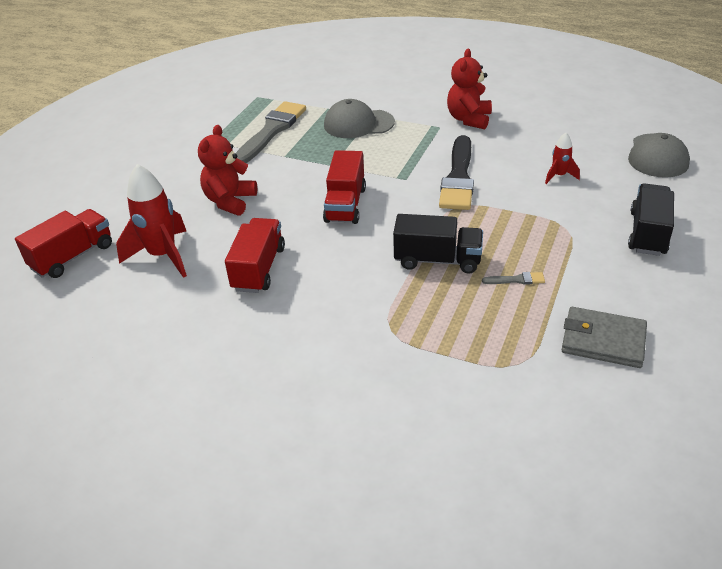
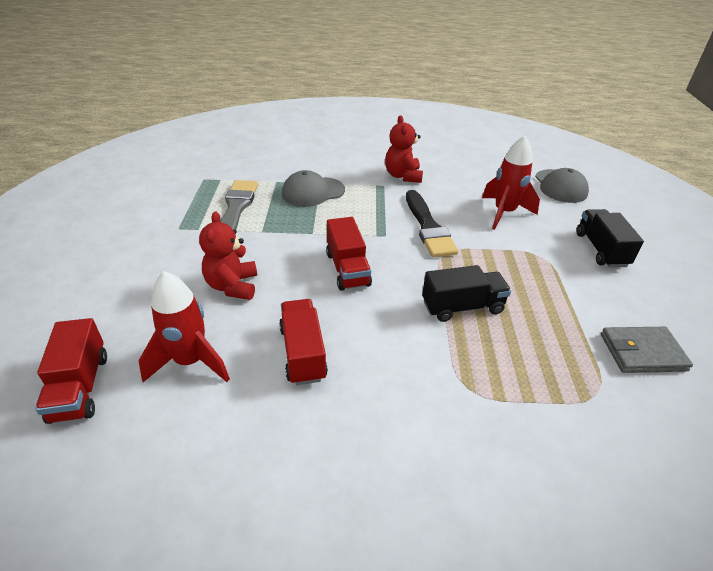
camera: 25 degrees left, 0 degrees up
(73, 257) = (80, 387): red truck -> red truck turned 150 degrees clockwise
(516, 280) = (538, 311): grey brush -> none
(559, 176) = (504, 213): red rocket -> red rocket, size x1.97

